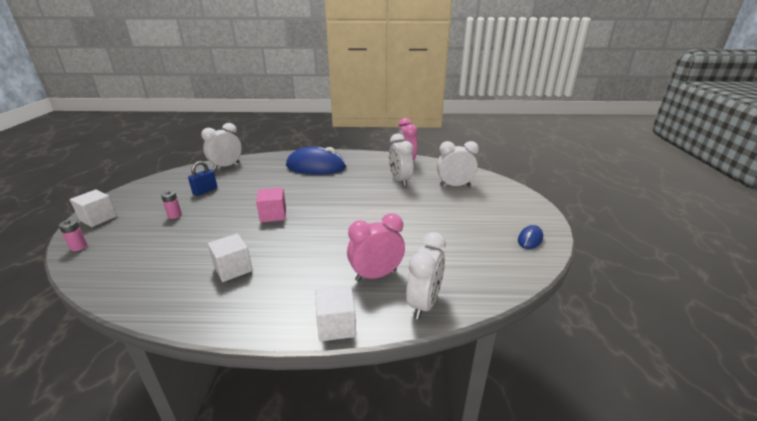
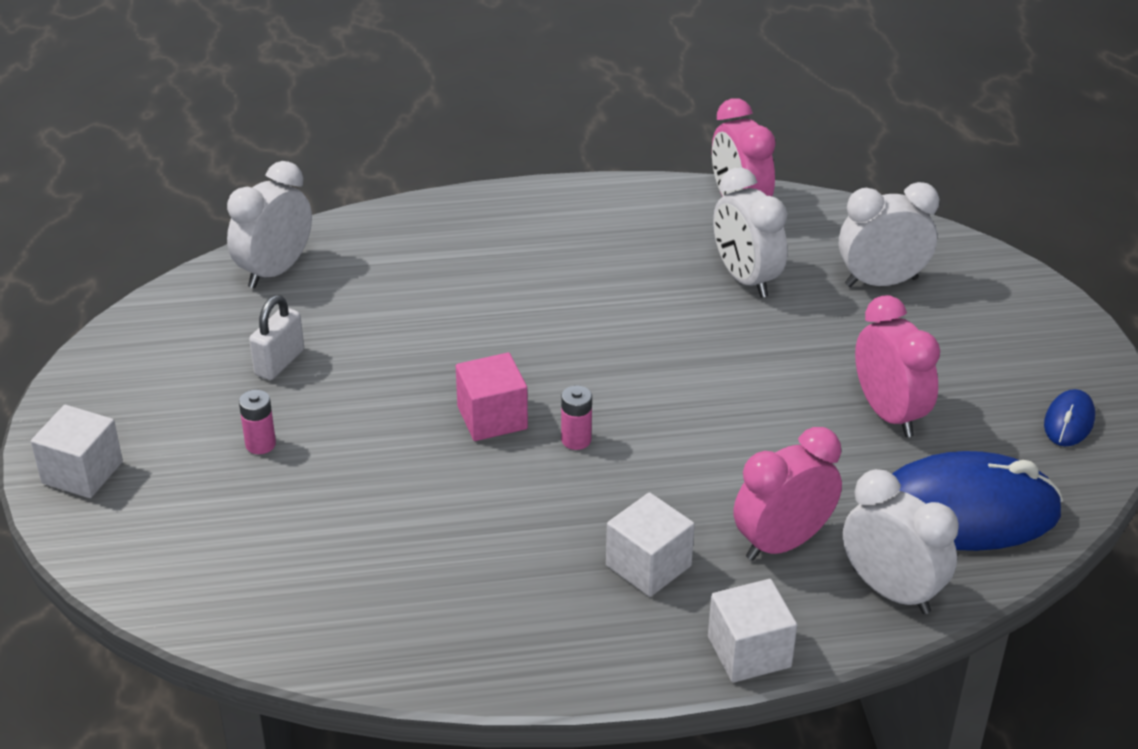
camera: 10 degrees left, 10 degrees up
(79, 247) = (111, 552): pink battery -> pink battery (576, 440)
(205, 191) = (279, 362): blue padlock -> white padlock
(233, 269) = (488, 563): white cube -> white cube (648, 566)
(316, 167) = (514, 250): blue mouse -> blue mouse (965, 512)
(424, 303) = (891, 591): white clock -> white clock turned 60 degrees counterclockwise
(445, 229) = (888, 414): none -> pink clock

